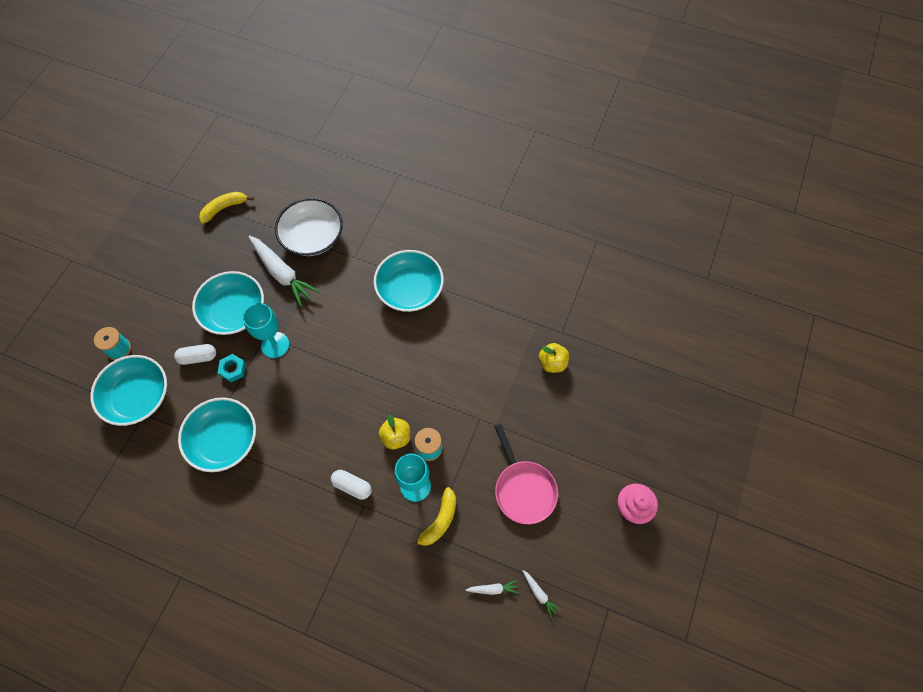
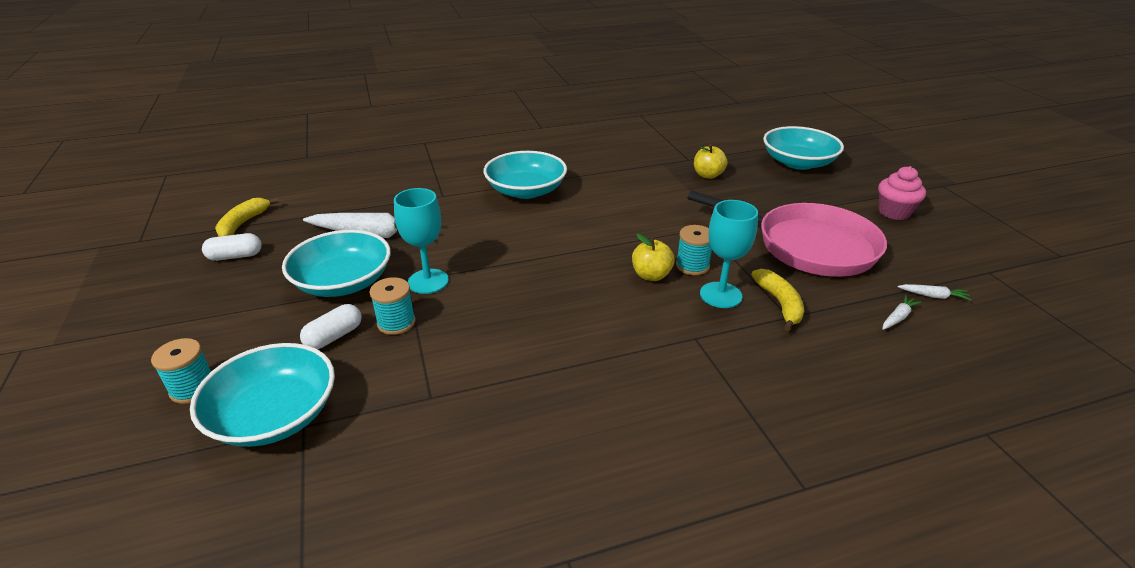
camera: 40 degrees left, 30 degrees down
(224, 440) = (457, 383): turquoise bowl -> turquoise bowl (798, 162)
(233, 369) = (396, 323): turquoise nut -> turquoise spool
(312, 237) = (379, 201): white bowl -> none
(352, 486) = (662, 331): white capsule -> white capsule (235, 256)
(523, 489) = (807, 245): pink pan -> pink pan, size x1.56

